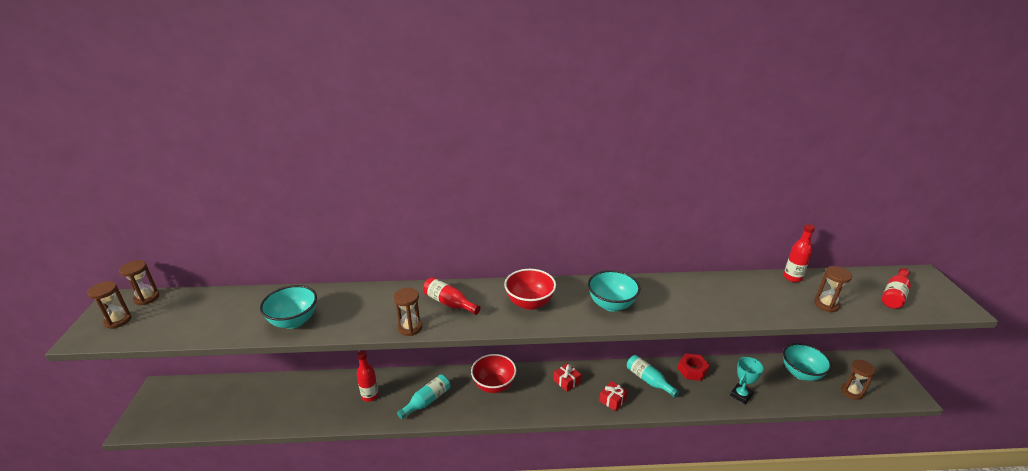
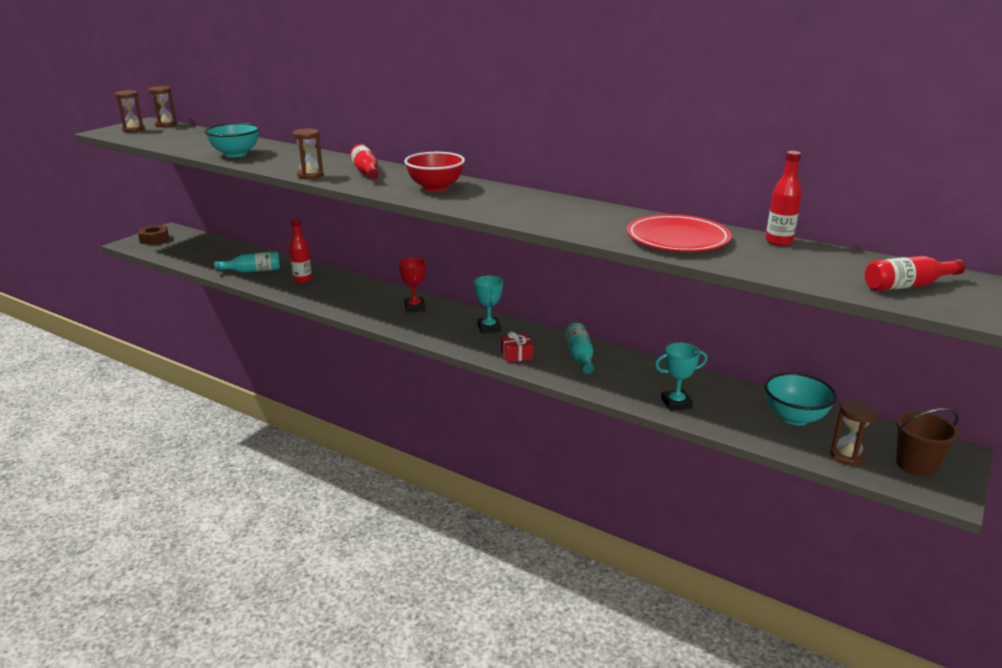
camera: 35 degrees right, 5 degrees down
(158, 409) = (154, 239): none -> brown nut
(427, 401) = (342, 297): turquoise bottle -> turquoise bottle (252, 271)
(494, 385) = (414, 307): red bowl -> red trophy
(566, 381) = (489, 328): red gift -> turquoise trophy
(611, 305) = (513, 206): turquoise bowl -> none
(692, 370) = (646, 367): red nut -> none
(746, 299) = (677, 238): none -> red plate
(826, 304) = (779, 266): brown hourglass -> none
(880, 380) = (916, 465): none -> brown bucket

